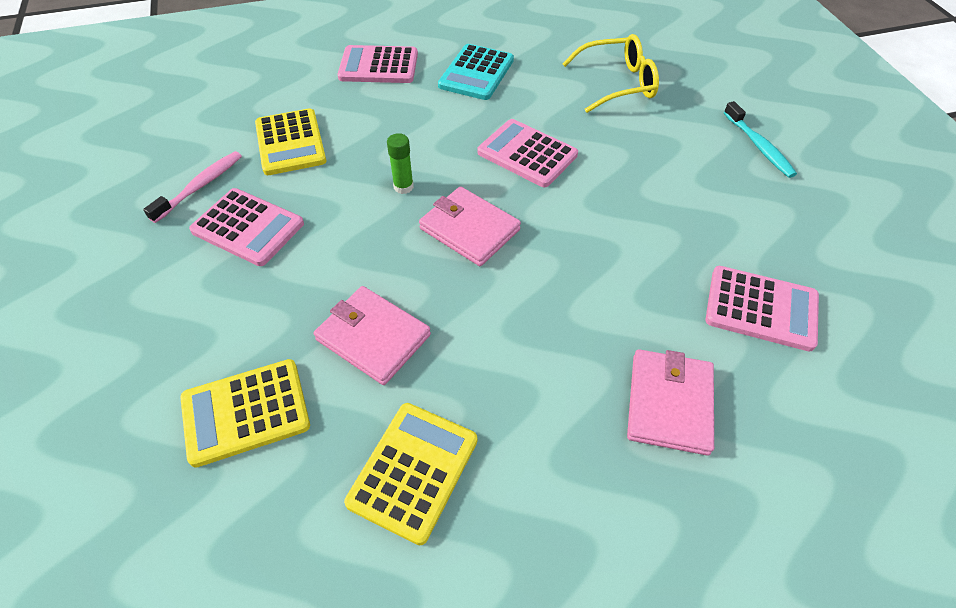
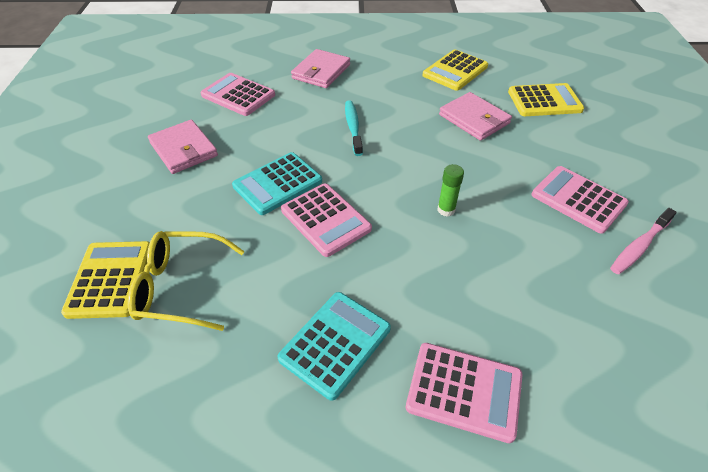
camera: 165 degrees left, 5 degrees down
(290, 143) = (562, 280): yellow calculator -> yellow calculator (110, 279)
(469, 229) = (398, 167): pink wallet -> pink wallet (184, 149)
(600, 181) = (277, 184): none -> turquoise calculator
(759, 146) = (121, 187): turquoise toothbrush -> turquoise toothbrush (353, 127)

